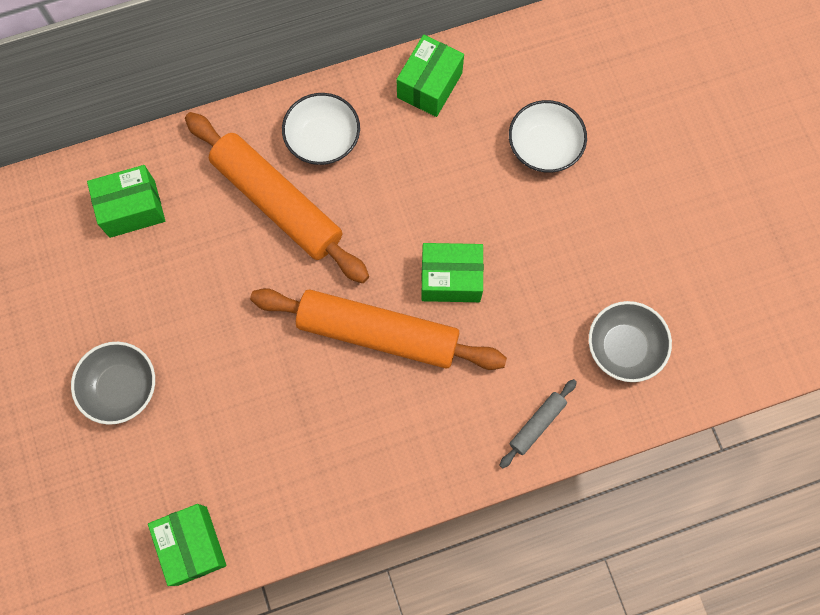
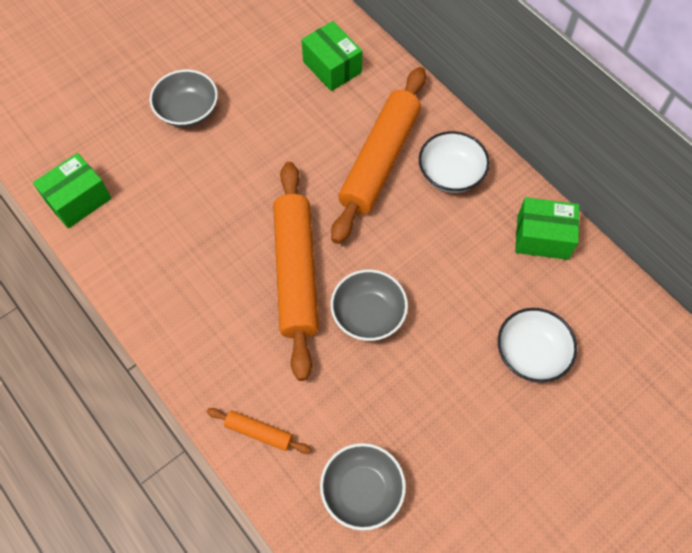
camera: 70 degrees right, 10 degrees down
(451, 279) = (368, 314): green box -> grey bowl
(537, 424) = (259, 432): grey rolling pin -> orange rolling pin

